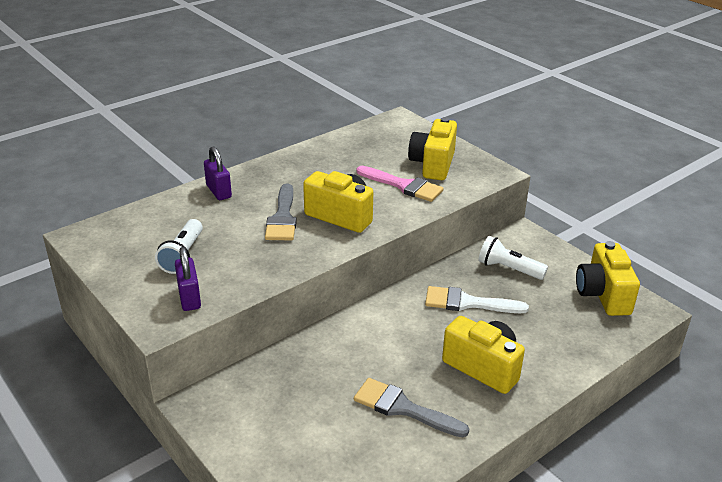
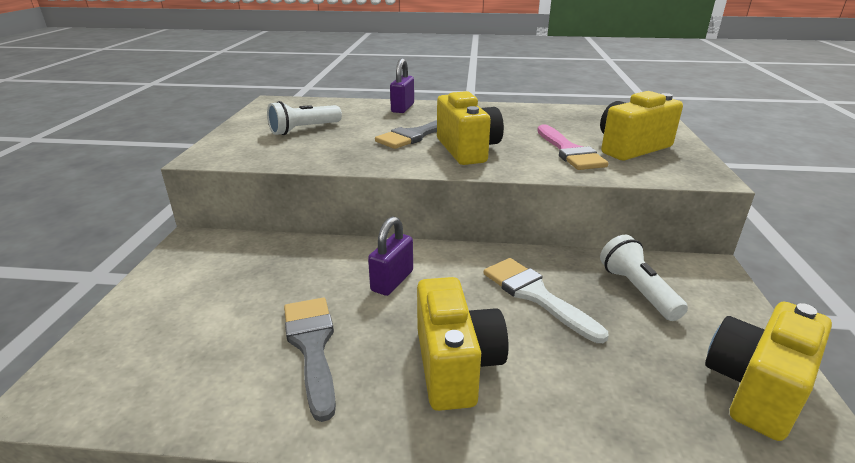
camera: 45 degrees right, 5 degrees down
(189, 298) = (255, 151): purple padlock -> purple padlock (392, 281)

